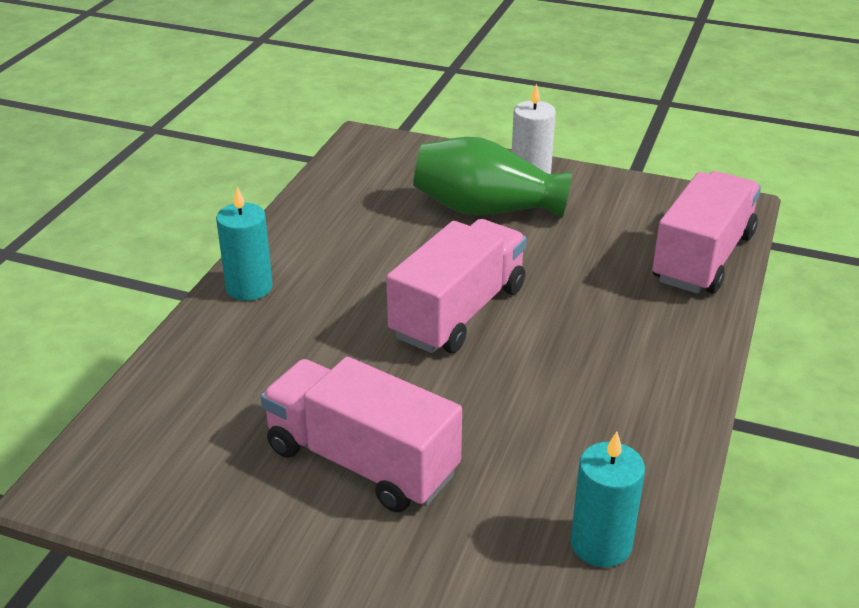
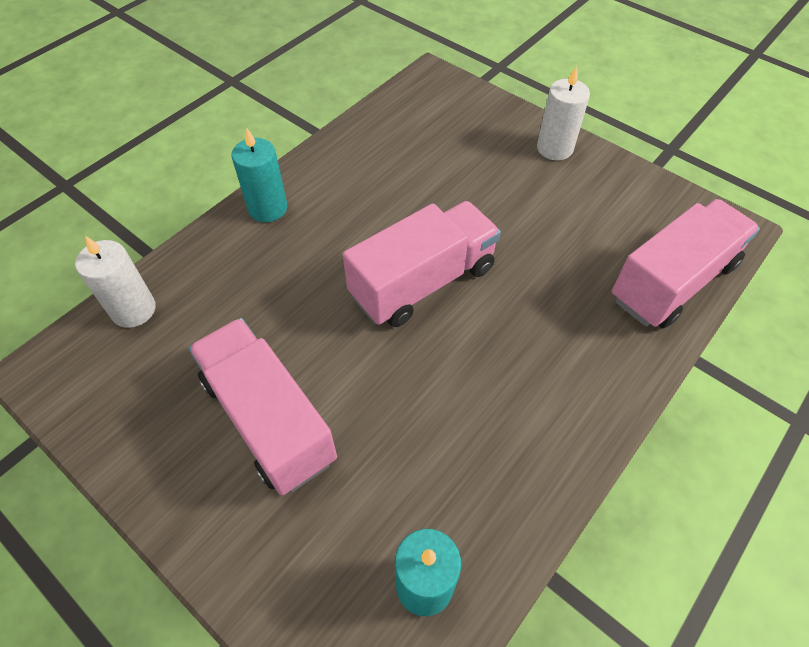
camera: 20 degrees right, 20 degrees up
(145, 409) = (133, 310): none -> white candle
(486, 209) = (498, 175): green vase -> none

